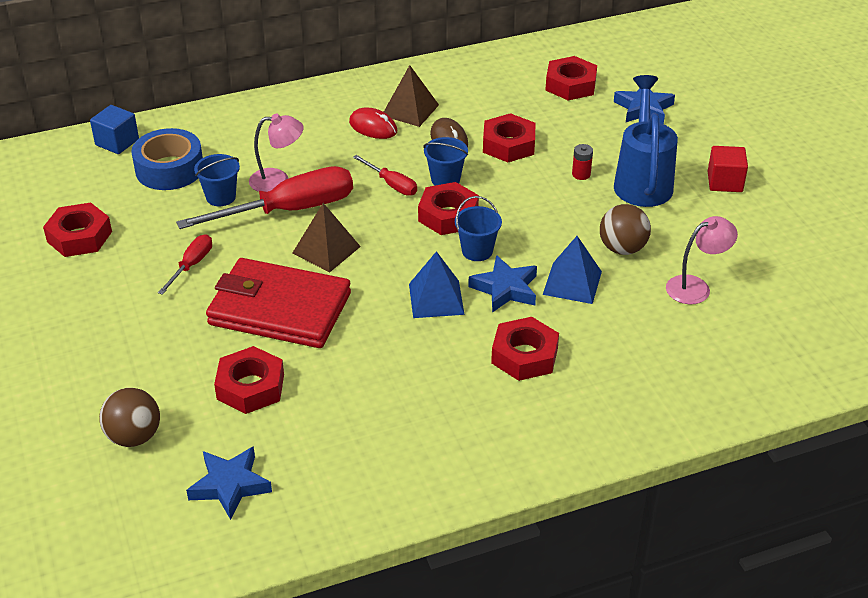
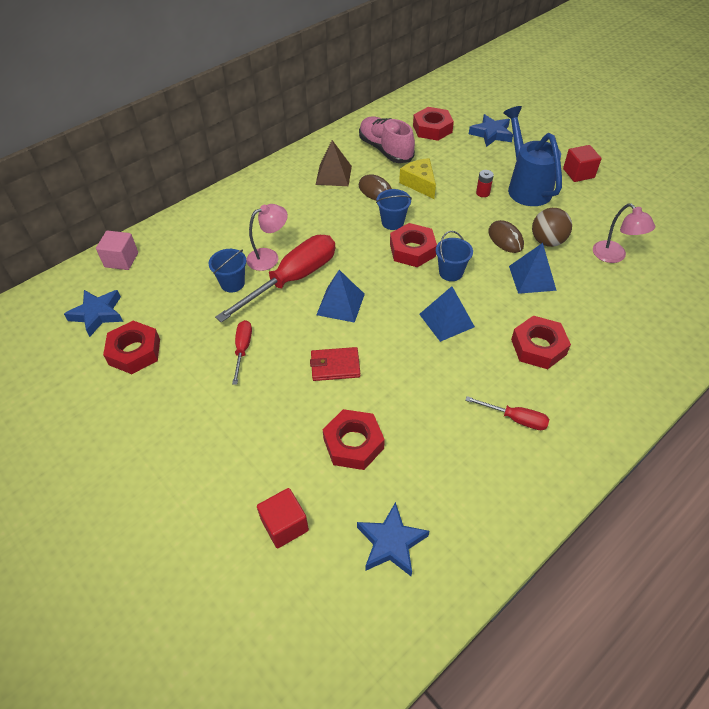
camera: 20 degrees left, 10 degrees up
(117, 142) = (121, 260): blue cube -> pink cube
(134, 437) = (285, 525): brown ball -> red cube
(169, 169) = (177, 271): blue tape -> none
(279, 309) = (335, 366): red wallet -> red wallet, size x0.47
(326, 250) = (340, 304): brown pyramid -> blue pyramid
(373, 127) = (315, 195): red mouse -> none
(391, 184) = (356, 237): red screwdriver -> red screwdriver (515, 418)
(493, 96) = (385, 150): none -> pink shoe
(505, 289) = (490, 297): blue star -> blue star (97, 314)
(508, 145) = (419, 184): red nut -> yellow cheese
(571, 232) = (505, 239): none -> brown mouse
(696, 287) = (614, 256): pink lamp -> pink lamp turned 105 degrees clockwise

